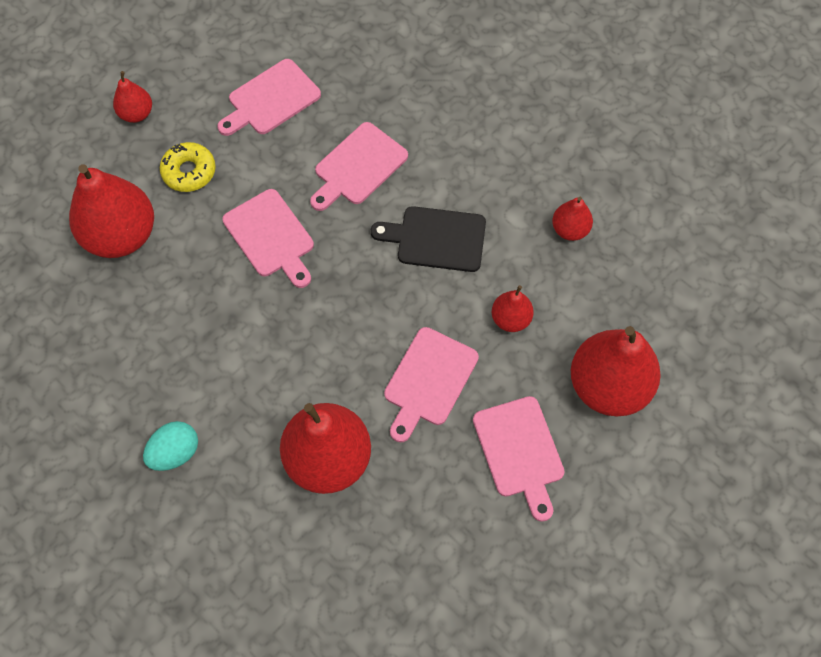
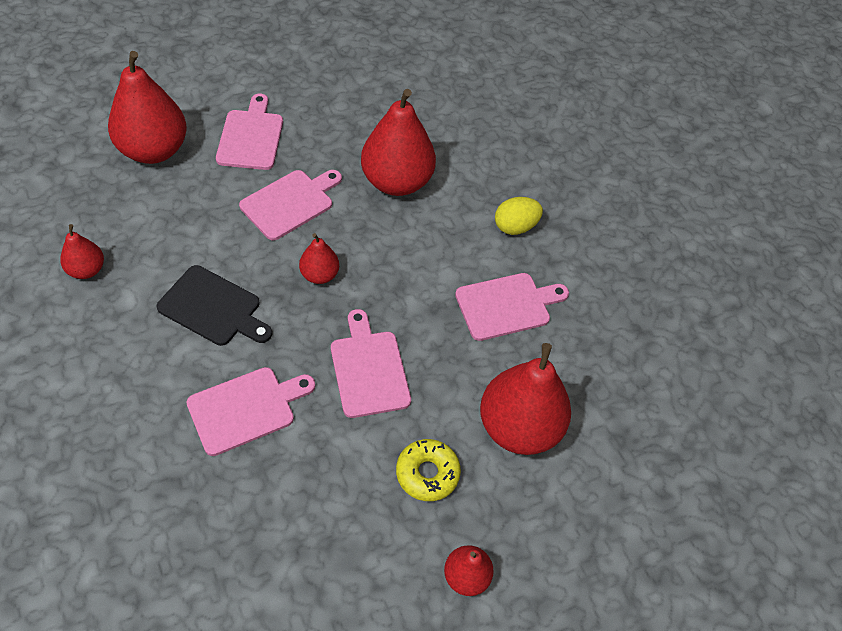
camera: 165 degrees left, 10 degrees down
(175, 452) = (515, 227): turquoise egg -> yellow egg
(271, 99) = (301, 532): pink cutting board -> pink cutting board (507, 305)
(510, 319) = (194, 220): red pear -> red pear (319, 275)

